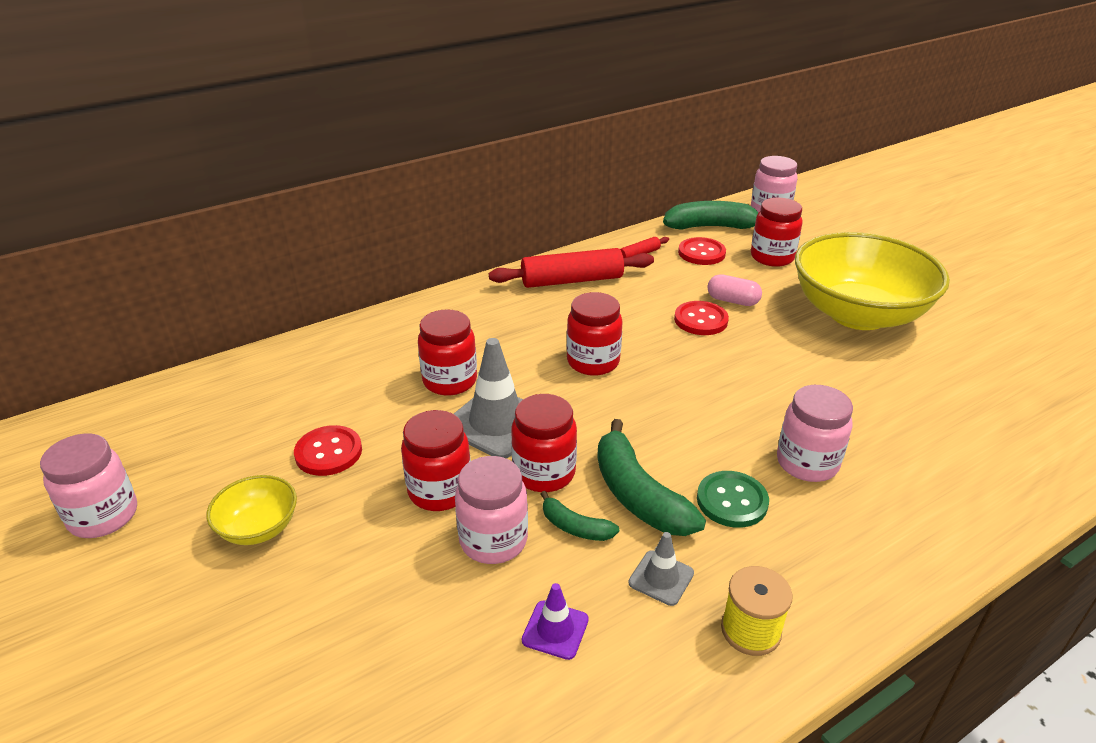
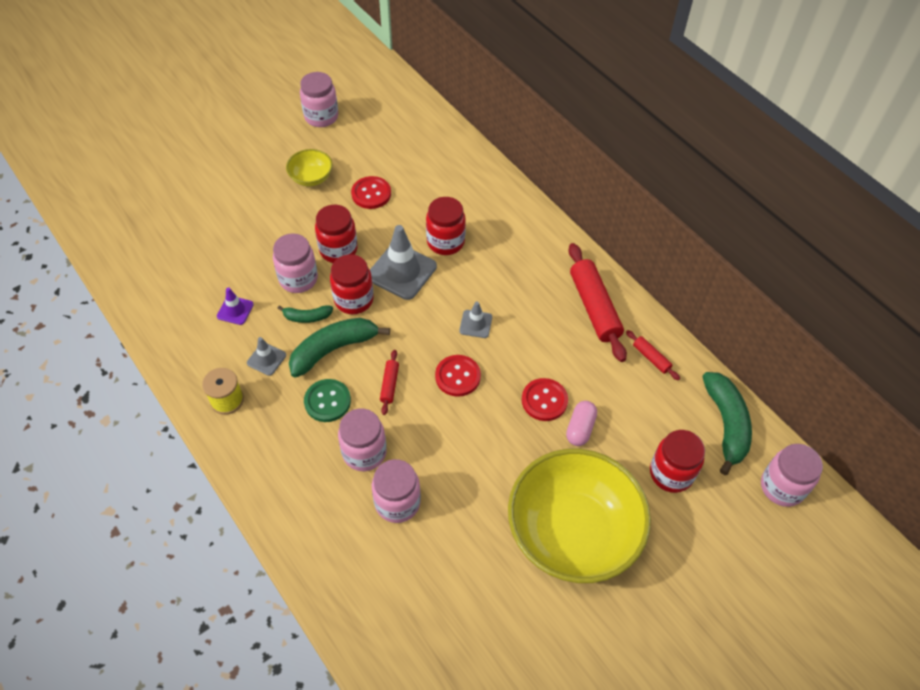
camera: 85 degrees right, 20 degrees up
(575, 527) = (307, 317): green banana -> green banana turned 120 degrees counterclockwise
(593, 362) = (475, 324): red jar -> grey traffic cone
(694, 438) = (389, 385): none -> red rolling pin
(701, 253) = (666, 410): red button -> red button (457, 376)
(870, 434) = (397, 502): none -> pink jar

